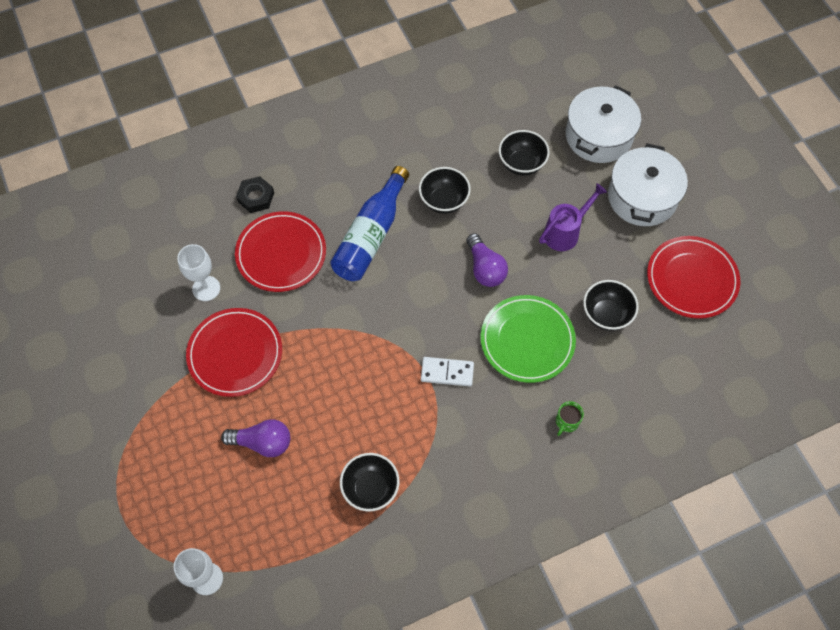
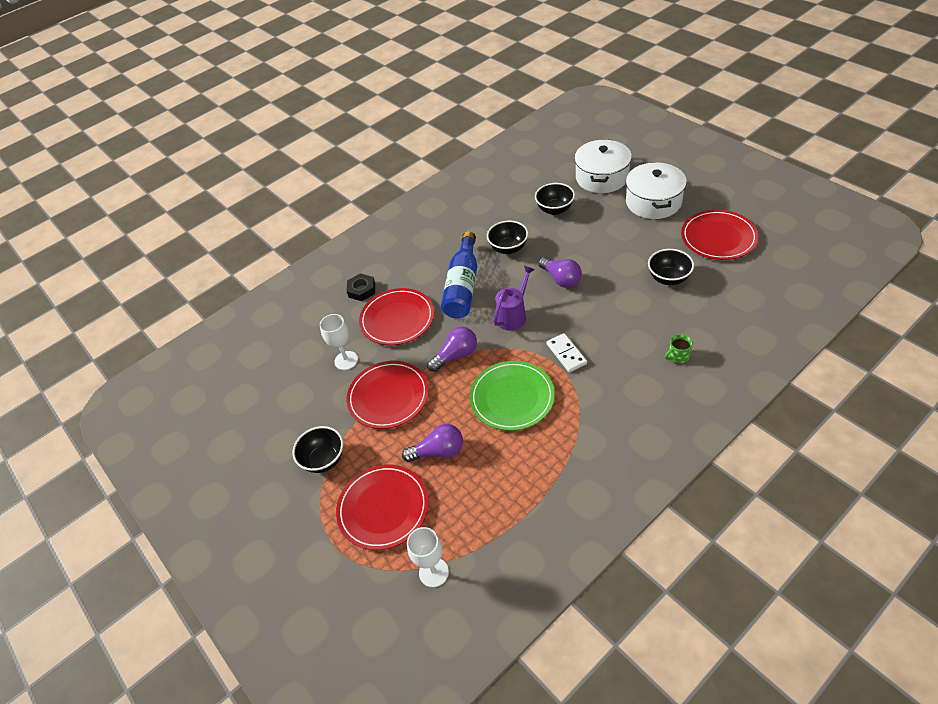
camera: 10 degrees left, 15 degrees down
(183, 488) = (383, 508): none -> red plate
(326, 328) = (456, 356): none -> purple light bulb
(370, 488) = (544, 454): black bowl -> black bowl (324, 460)
(447, 372) = (566, 354): white domino -> white domino turned 75 degrees clockwise
(527, 340) = (617, 313): green plate -> green plate (512, 397)
(565, 232) = (609, 239): purple watering can -> purple watering can (514, 315)
(567, 422) = (678, 355): green mug -> green mug turned 45 degrees clockwise

